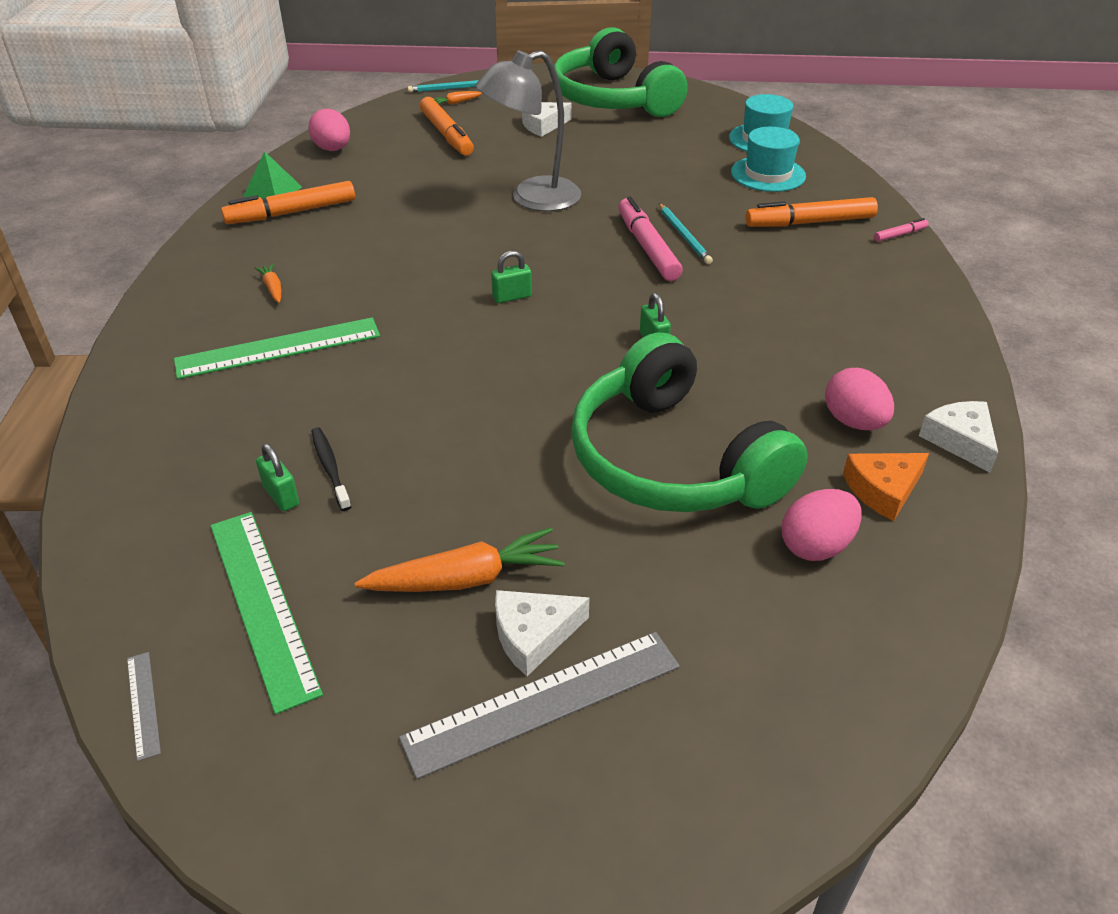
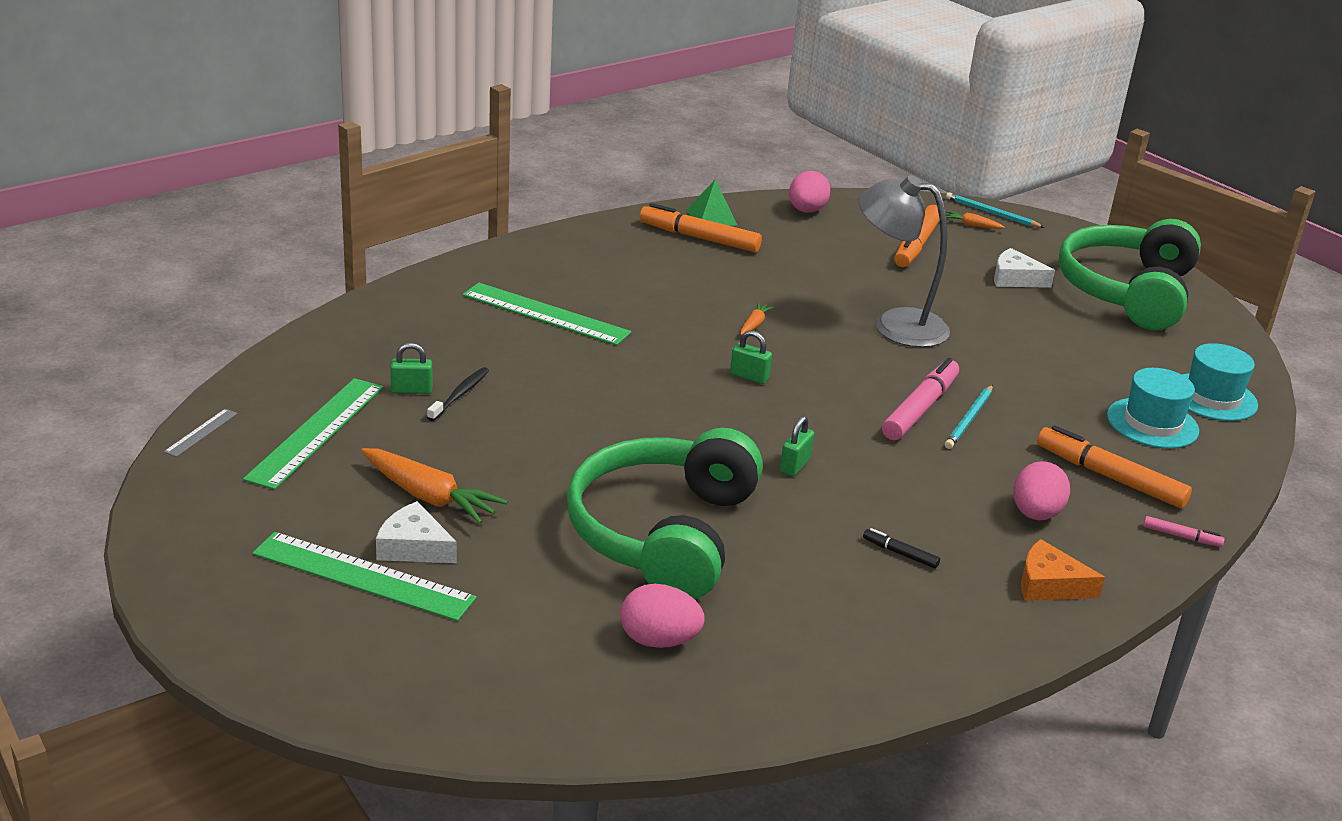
camera: 45 degrees right, 10 degrees down
(273, 288) = (603, 278): orange carrot -> orange carrot (754, 324)
(281, 496) = (411, 390): green padlock -> green padlock turned 75 degrees clockwise
(543, 702) = (363, 576): grey ruler -> green ruler
(812, 356) = (900, 553): none -> black marker
(854, 422) = (840, 607): pink egg -> pink egg (1035, 514)
(883, 490) = (773, 653): orange cheese -> orange cheese (1049, 584)
(960, 440) = (900, 676): white cheese -> none

